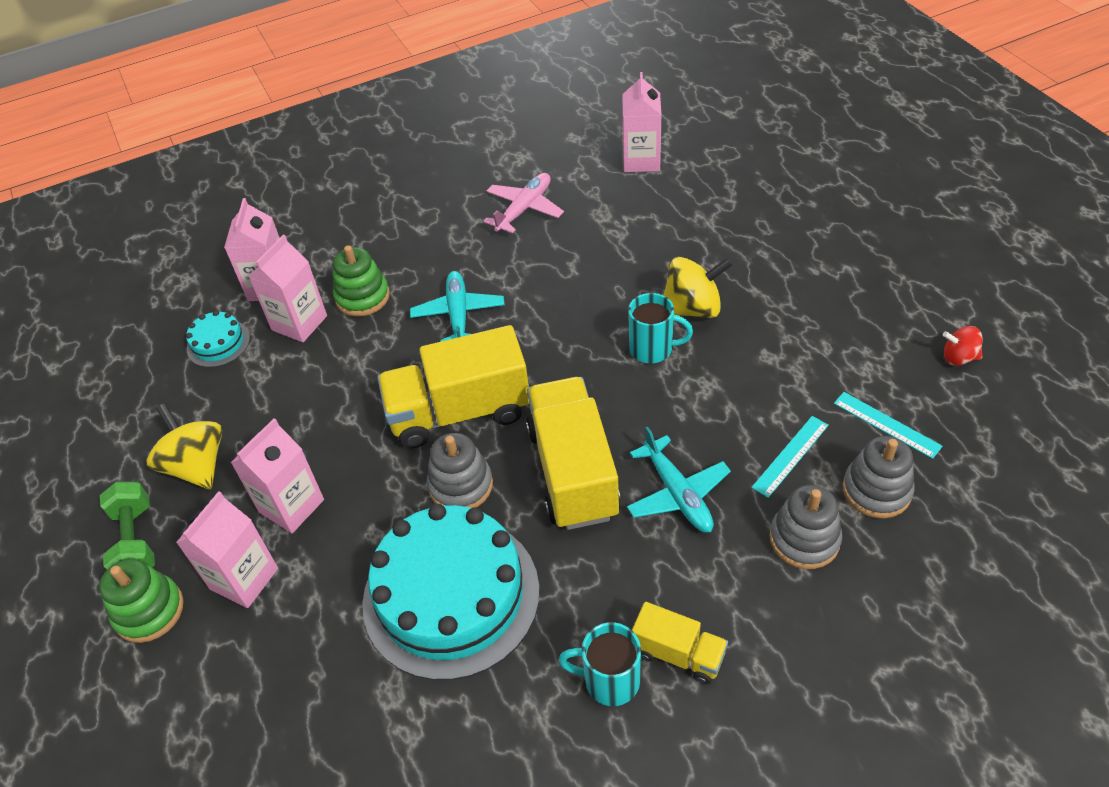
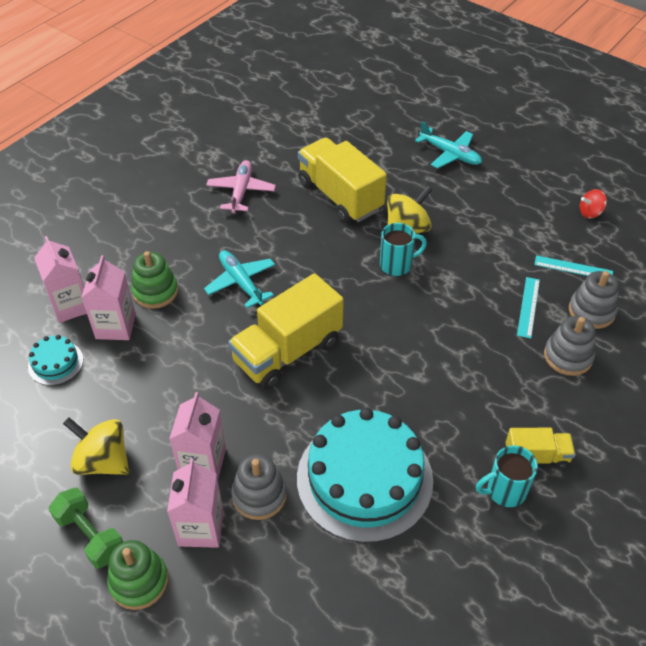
camera: 30 degrees left, 0 degrees up
(461, 485) = (322, 402): grey stacking toy -> grey stacking toy (259, 495)
(573, 472) = (395, 365): yellow truck -> yellow truck (340, 196)
(641, 160) = (306, 134): pink carton -> none
(677, 493) = (473, 355): turquoise plane -> turquoise plane (450, 154)

